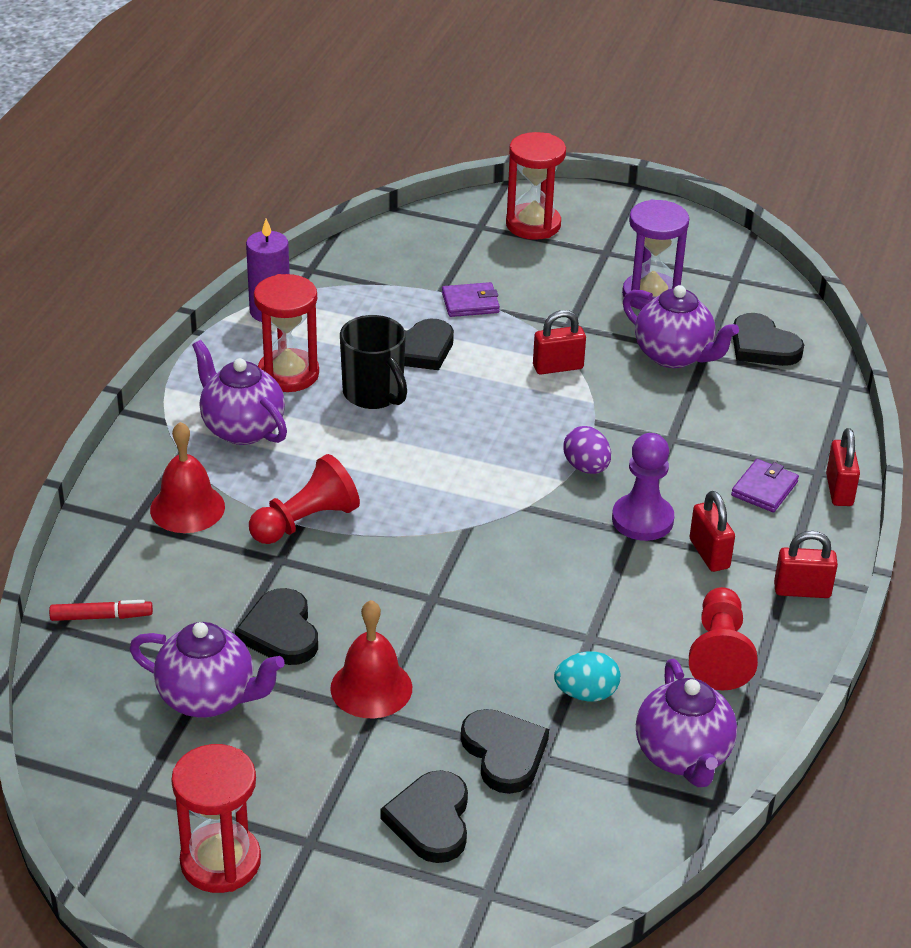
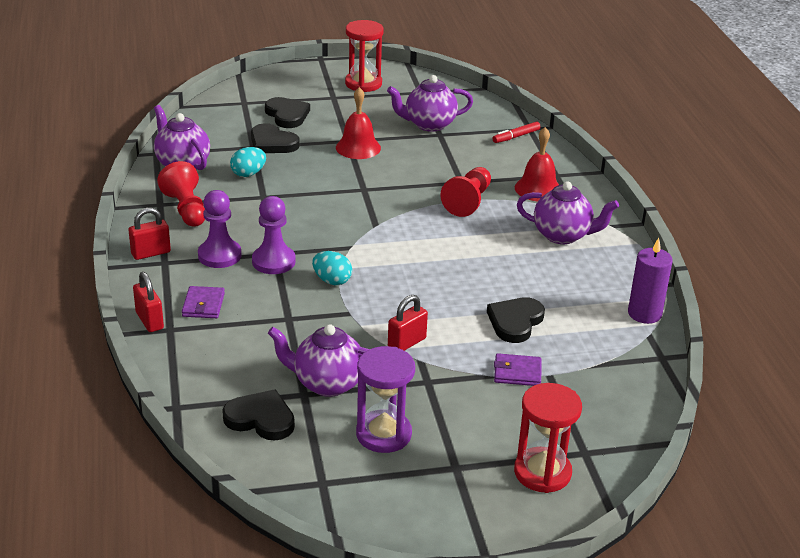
camera: 150 degrees right, 5 degrees down
(280, 632) = (425, 155): black heart -> none
(288, 374) = (578, 276): red hourglass -> none
(374, 394) = (510, 281): black mug -> none
(470, 303) = (517, 372): purple wallet -> purple wallet turned 45 degrees clockwise
(586, 467) = (332, 281): purple egg -> turquoise egg
(709, 554) = (219, 255): red padlock -> purple pawn

